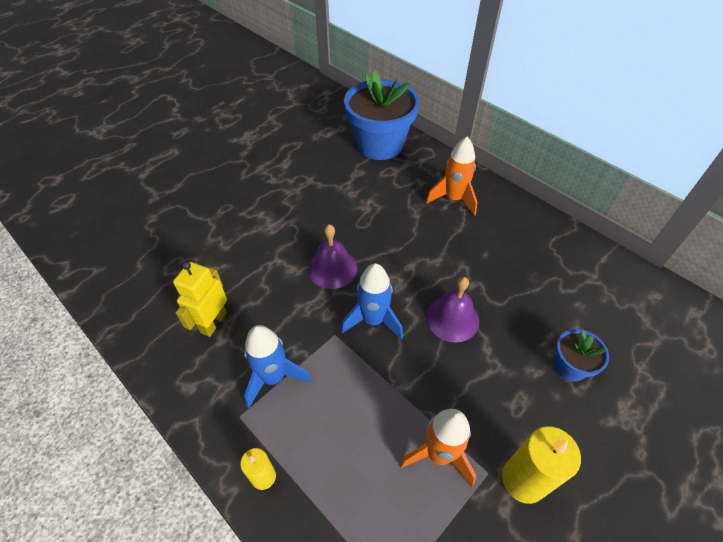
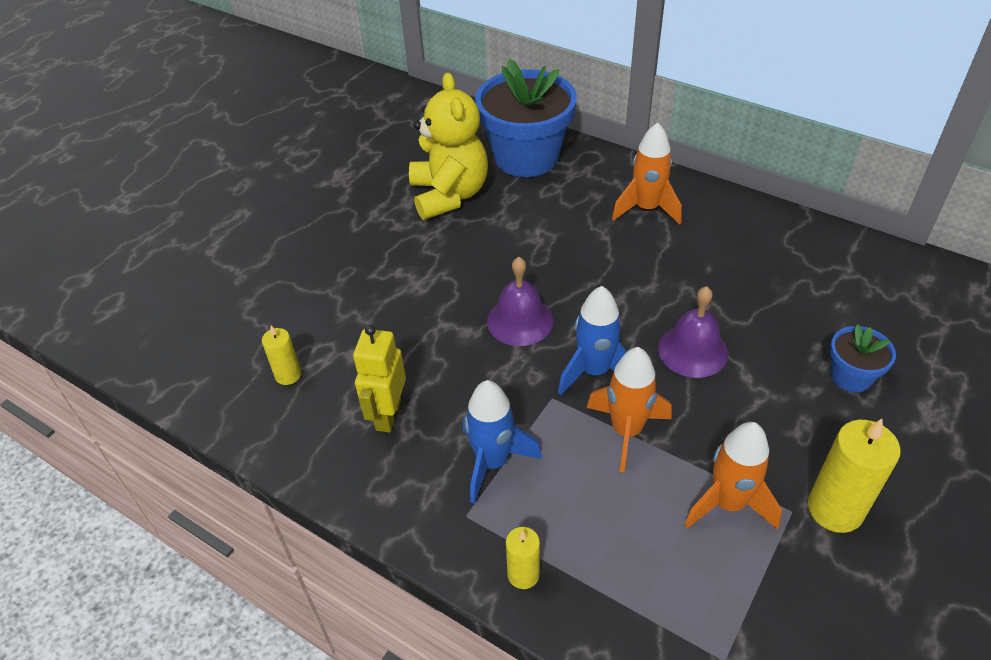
camera: 10 degrees left, 5 degrees down
(157, 277) = (288, 375): none -> yellow candle
(316, 163) = (449, 195): none -> yellow teddy bear
(380, 374) = (626, 431): none -> orange rocket

